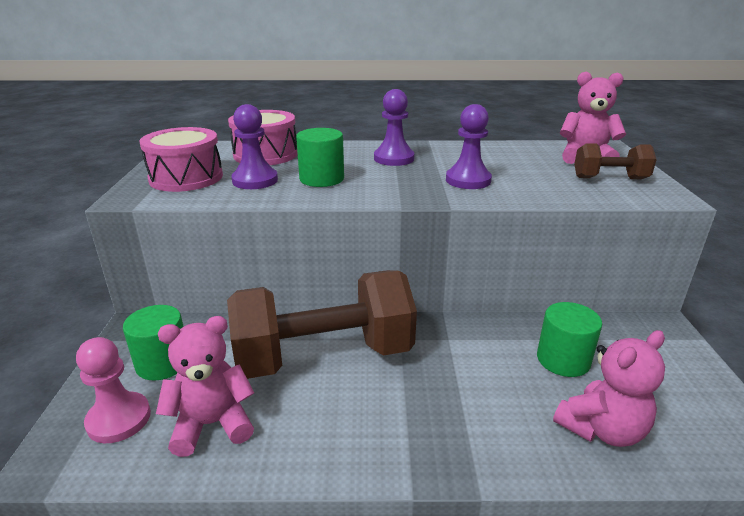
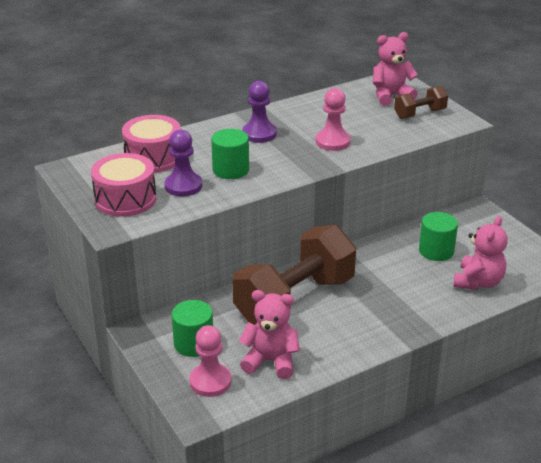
camera: 30 degrees left, 5 degrees up
(212, 424) = (270, 361): pink teddy bear -> pink teddy bear turned 60 degrees clockwise
(468, 180) = (333, 142): purple pawn -> pink pawn

